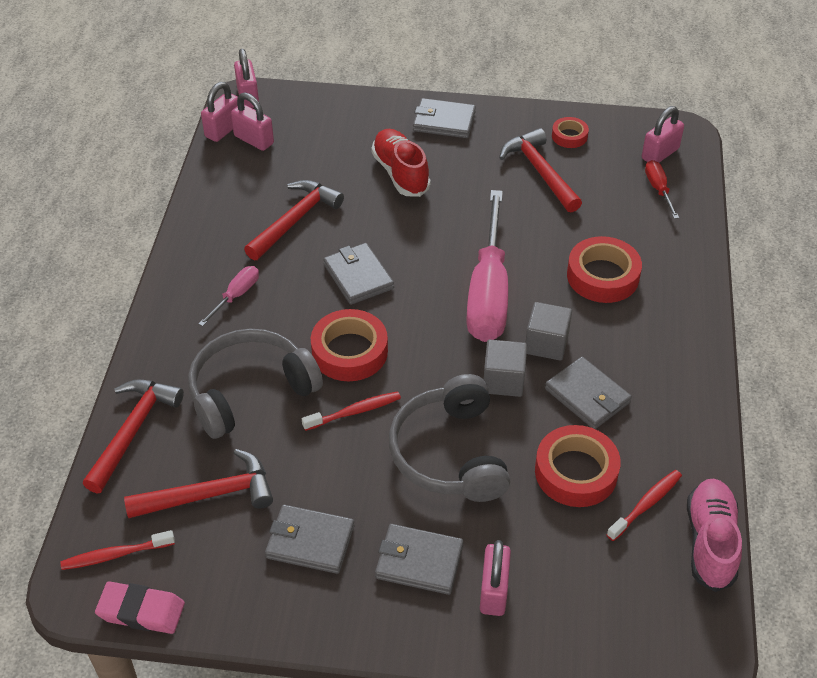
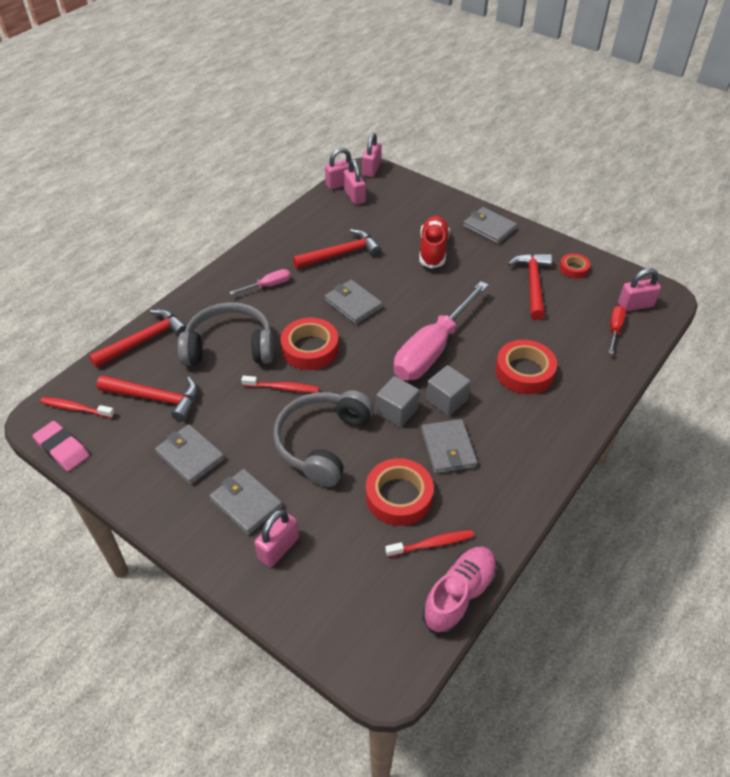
camera: 30 degrees right, 0 degrees up
(358, 276) = (353, 304): grey wallet -> grey wallet turned 45 degrees counterclockwise

